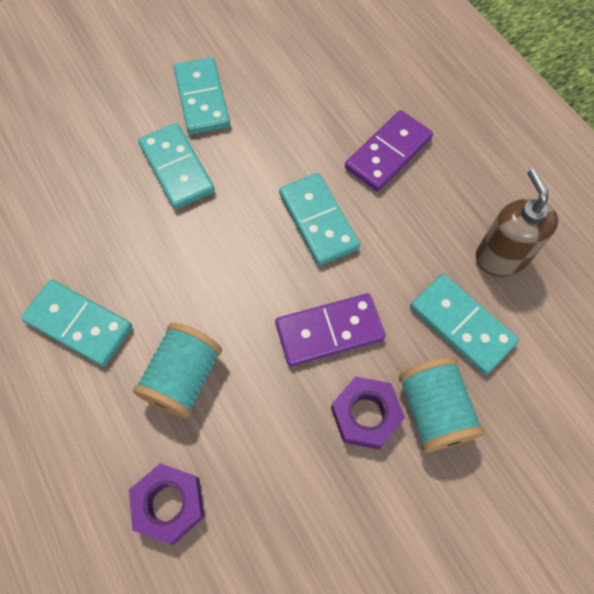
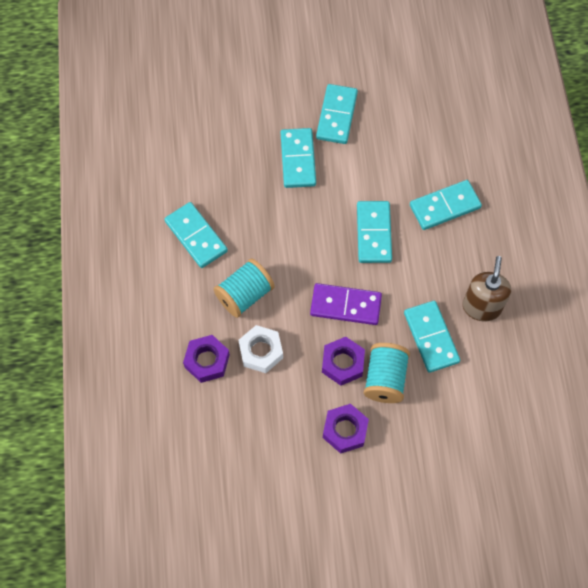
camera: 25 degrees right, 0 degrees up
(243, 451) = (261, 351): none -> white nut
(388, 153) = (445, 206): purple domino -> turquoise domino
(419, 516) = (345, 430): none -> purple nut

